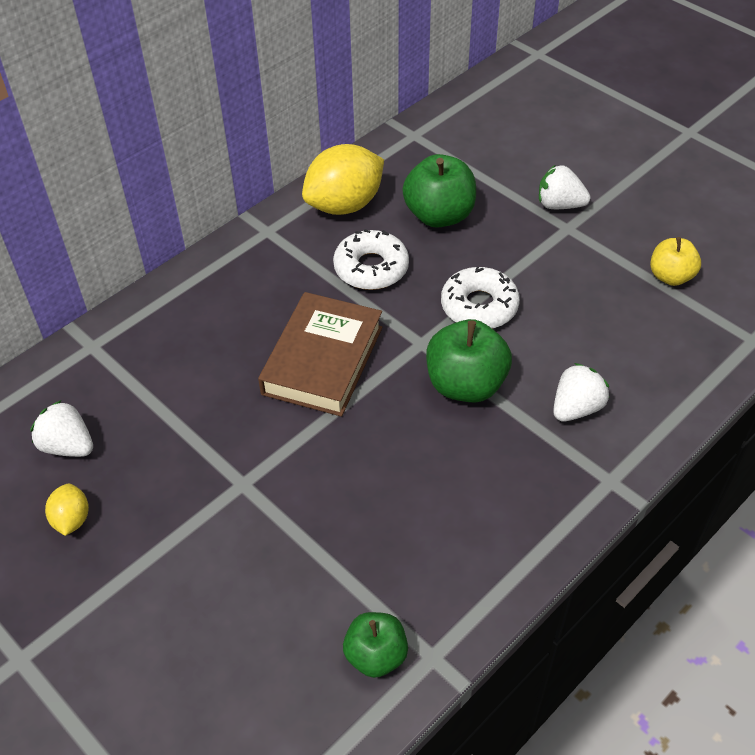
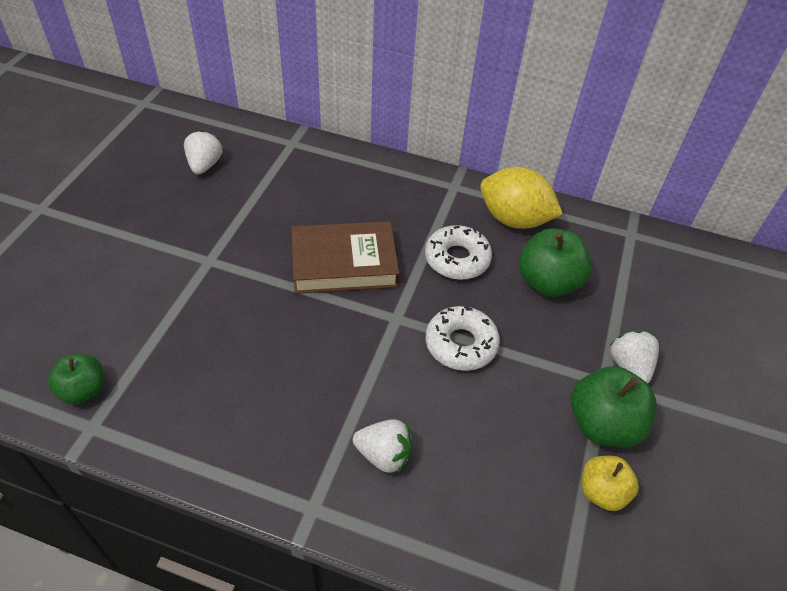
camera: 60 degrees right, 0 degrees up
(72, 519) = (148, 189): yellow lemon -> none
(466, 384) = (368, 363): green apple -> green apple (603, 424)

